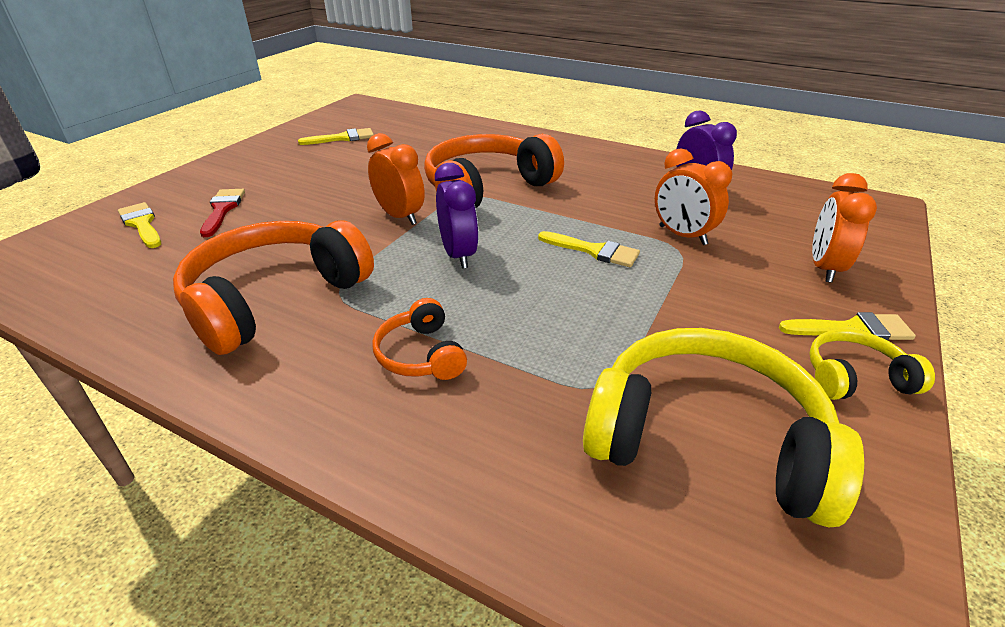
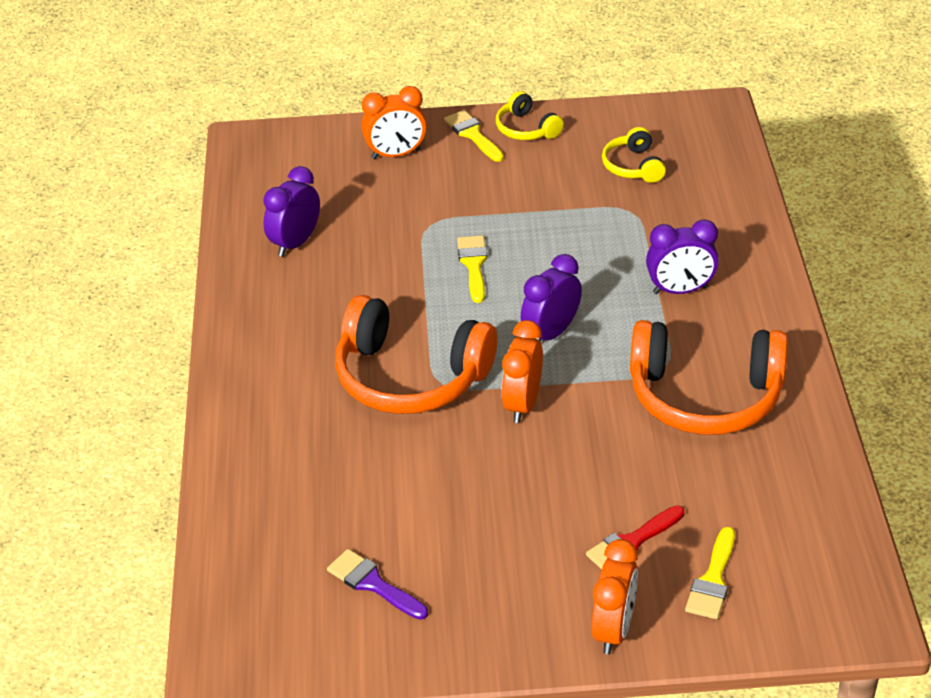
camera: 120 degrees left, 5 degrees up
(342, 138) = (373, 584): yellow brush -> purple brush
(421, 354) = (680, 290): orange headphones -> purple clock
(682, 235) = (403, 228): orange clock -> orange clock (614, 629)
(706, 440) = (633, 166): yellow headphones -> yellow headphones, size x0.49

